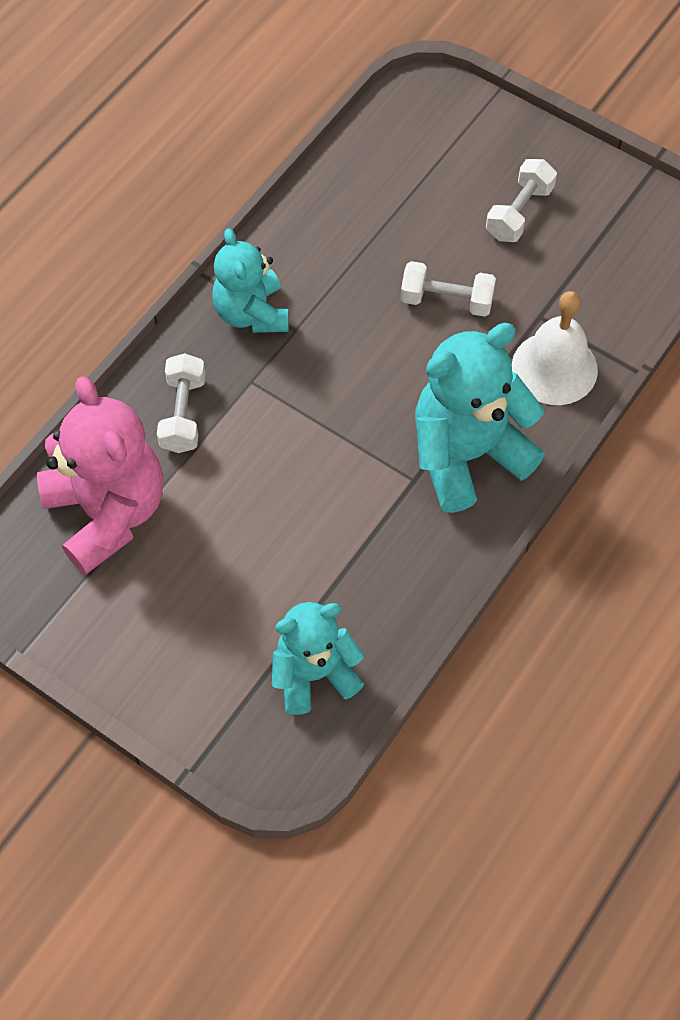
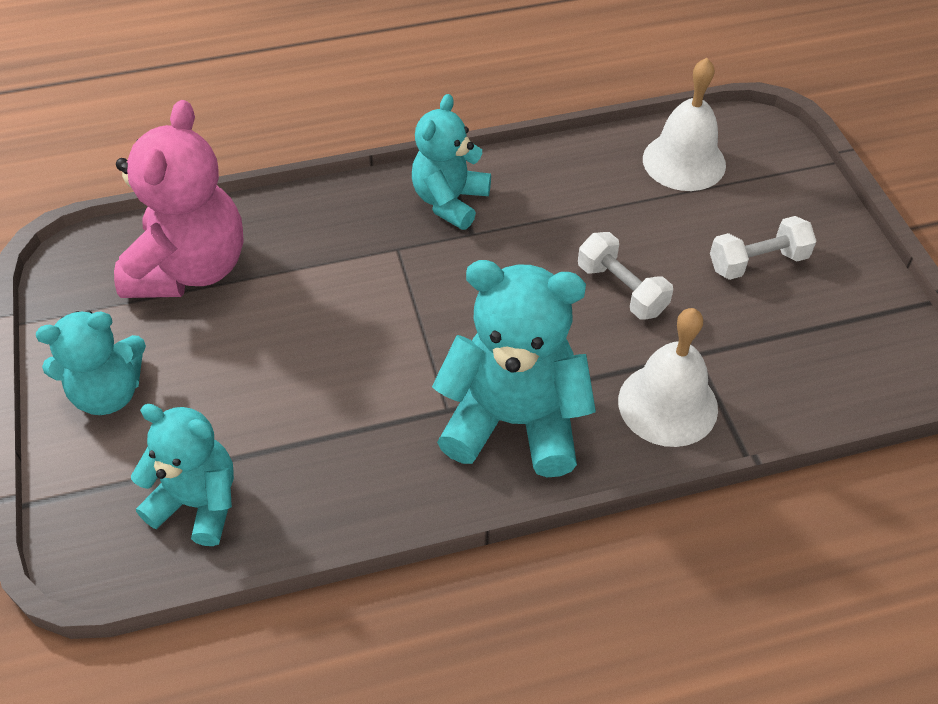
camera: 40 degrees right, 10 degrees down
(158, 651) = (108, 393): none -> turquoise teddy bear
(183, 414) = (320, 237): white dumbbell -> none
(394, 158) = (684, 161): none -> white bell

